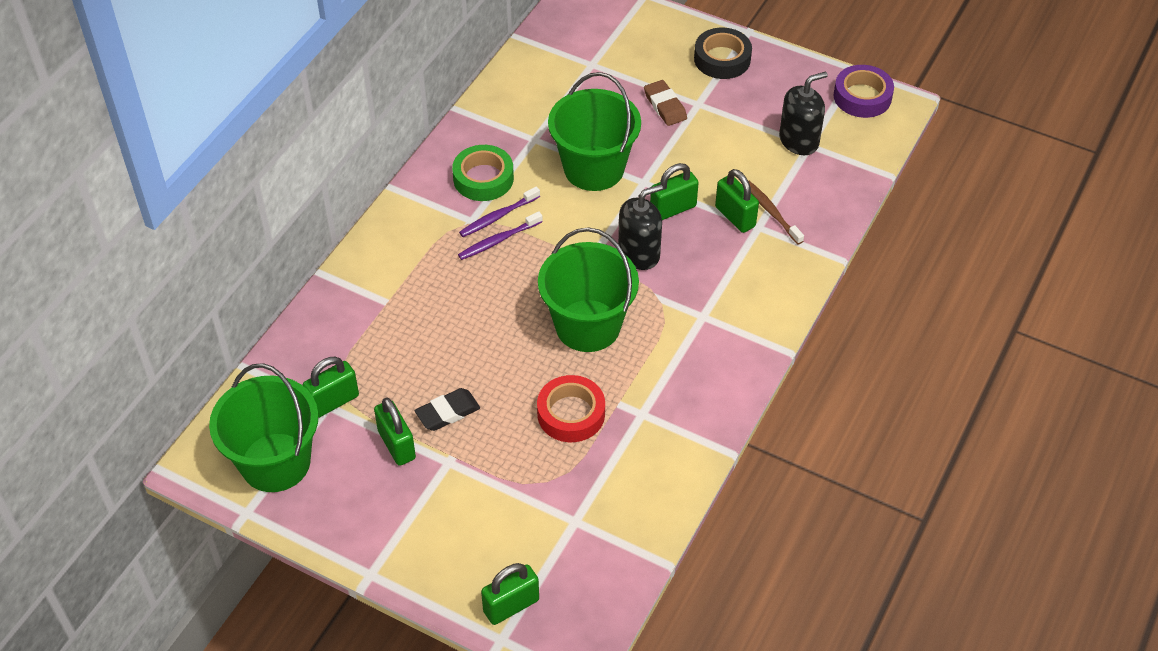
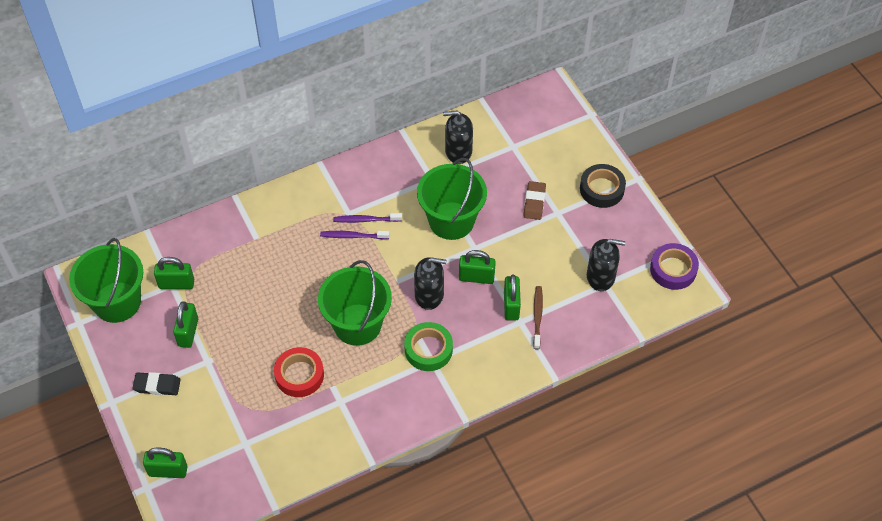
camera: 35 degrees right, 5 degrees up
(447, 412) = (232, 330): black eraser -> black eraser (157, 385)
(483, 178) = (379, 189): green tape -> green tape (428, 349)
(537, 98) = (458, 151): none -> black soap dispenser

